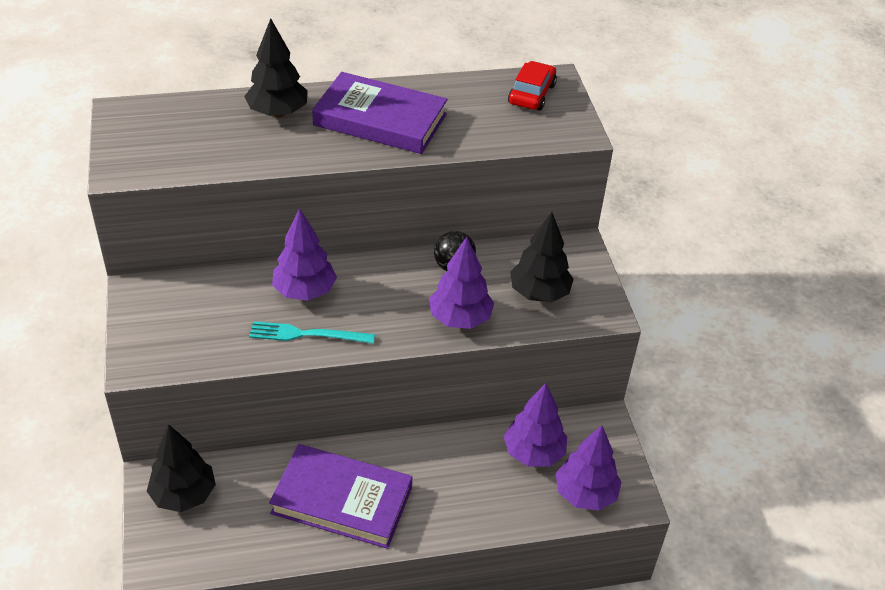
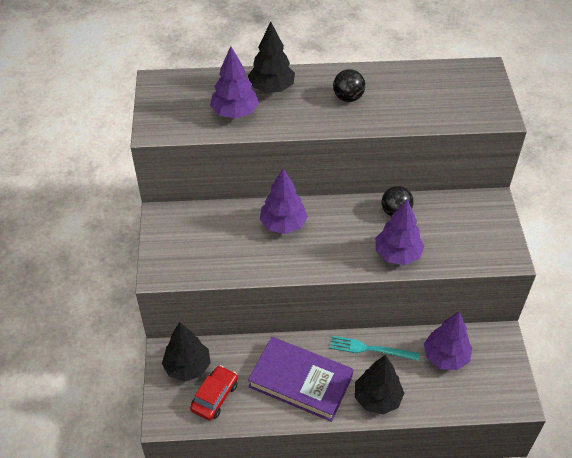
camera: 10 degrees right, 5 degrees up
(307, 334) = (283, 259): turquoise fork -> turquoise fork (370, 349)
(380, 119) = (348, 97): purple book -> black ball
(531, 94) = (466, 82): red car -> red car (215, 397)
(539, 293) = (459, 238): black tree -> black tree (377, 398)
(585, 494) = (482, 393): purple tree -> purple tree (235, 112)

